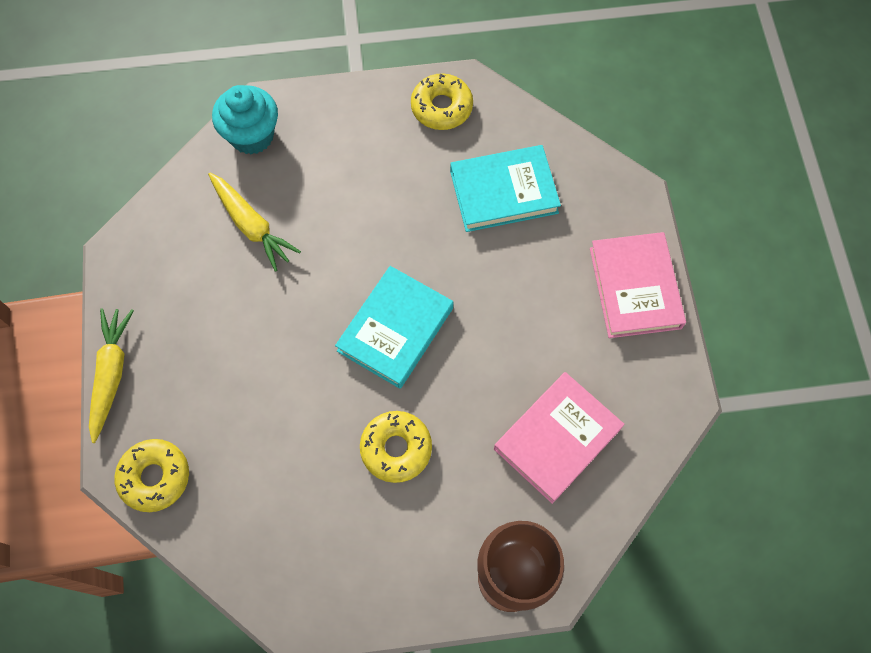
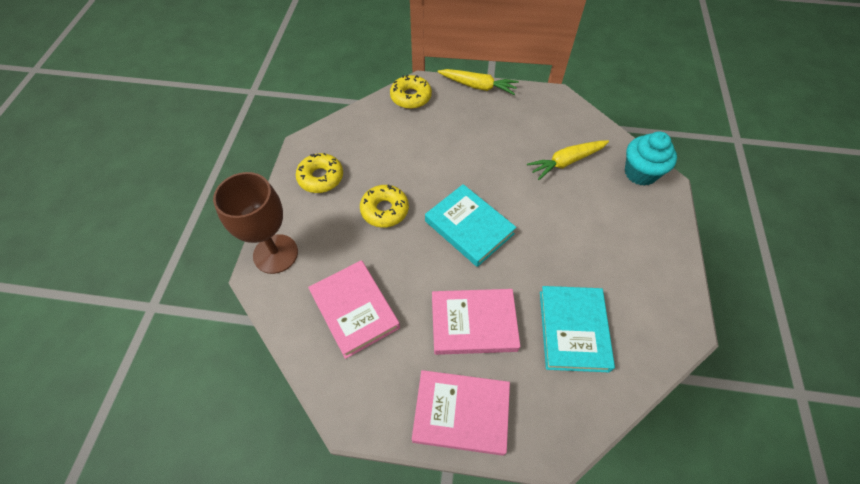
camera: 105 degrees right, 10 degrees down
(441, 107) = (662, 303): yellow donut -> yellow donut (321, 177)
(530, 296) = (473, 323): none -> pink book

